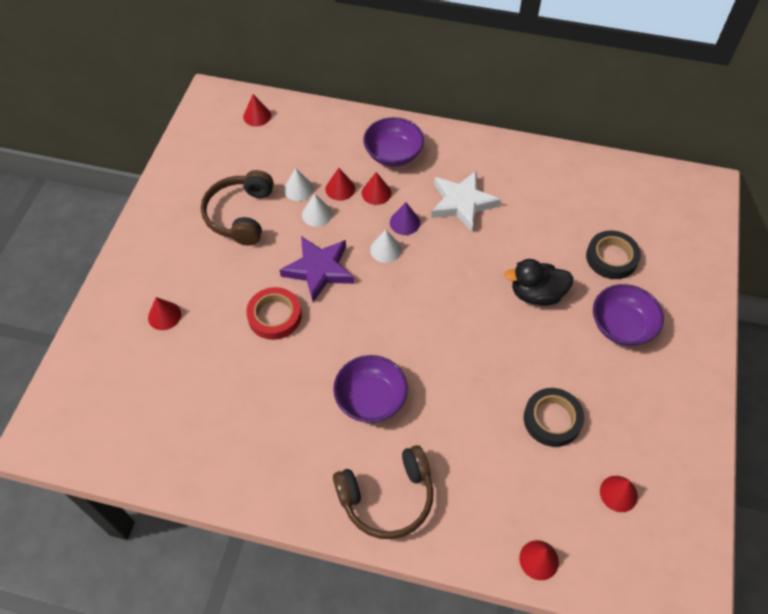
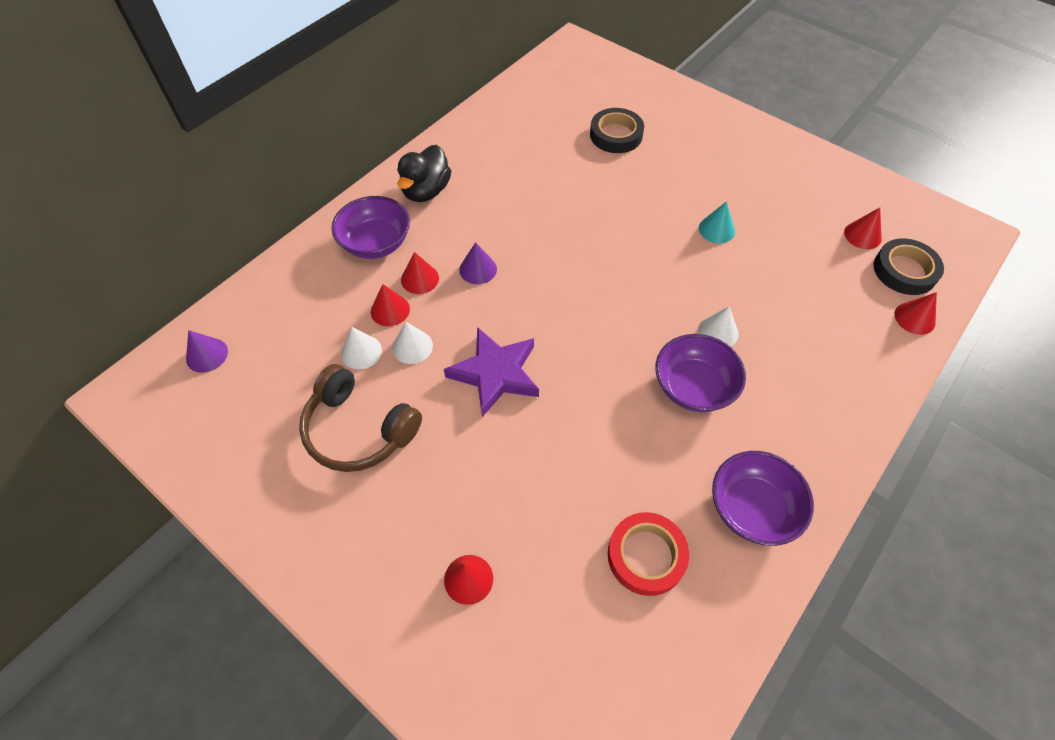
camera: 65 degrees left, 0 degrees up
(257, 116) = (207, 355): red cone -> purple cone
(274, 316) = (537, 444): red tape -> red tape (646, 556)
(385, 249) = (504, 300): white cone -> white cone (718, 332)
(387, 498) = (818, 416): brown headphones -> none
(462, 203) = (484, 212): white star -> none
(536, 294) = (629, 202): black duck -> black duck (426, 191)
(547, 369) = (716, 229): none -> turquoise cone
(552, 419) = (772, 248): black tape -> black tape (904, 271)
(621, 326) = (693, 160): purple bowl -> purple bowl (752, 509)

